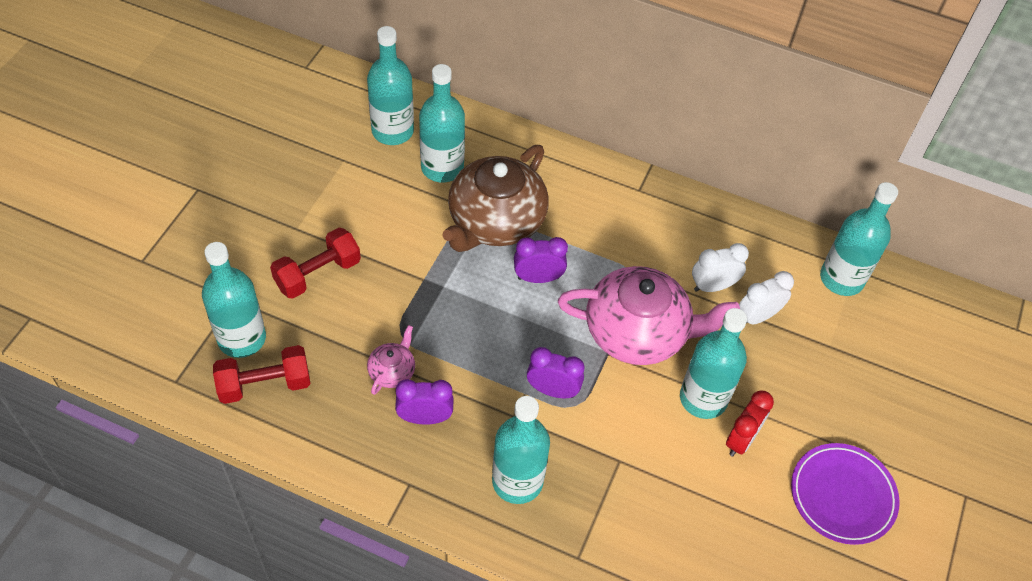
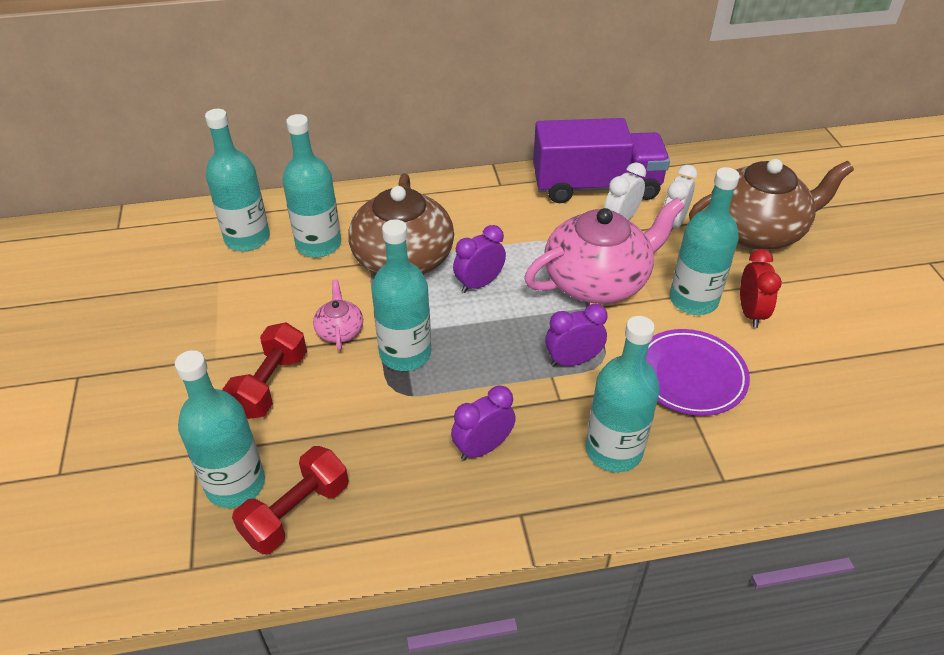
camera: 30 degrees left, 10 degrees down
(392, 371) = (416, 426): pink teapot -> pink teapot (340, 330)
(723, 239) = (596, 186): none -> purple truck
(830, 368) = (756, 230): none -> brown teapot
(841, 279) = (703, 171): turquoise bottle -> turquoise bottle (405, 354)
(842, 495) = (857, 309): purple plate -> purple plate (690, 376)

